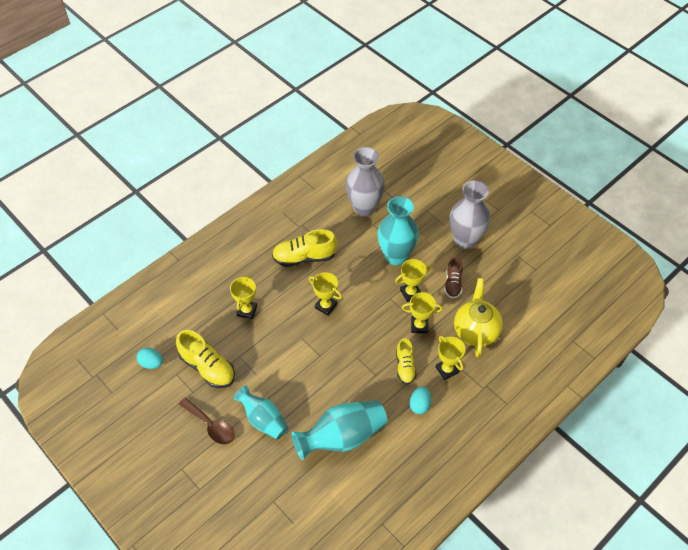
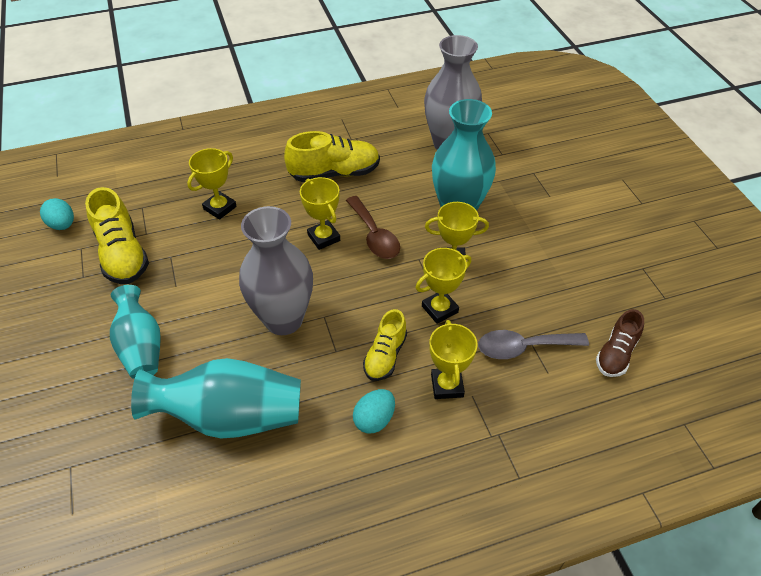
camera: 25 degrees right, 5 degrees down
(211, 425) = (71, 326): brown spoon -> brown spoon (374, 235)
(304, 257) = (334, 173): yellow shoe -> yellow shoe turned 150 degrees clockwise
(419, 326) = (439, 309): yellow trophy -> yellow trophy turned 60 degrees counterclockwise
(453, 283) = (522, 272): brown shoe -> brown shoe (616, 354)
(465, 240) = (570, 224): grey vase -> grey vase (283, 320)
(475, 331) = (523, 347): yellow teapot -> grey spoon

